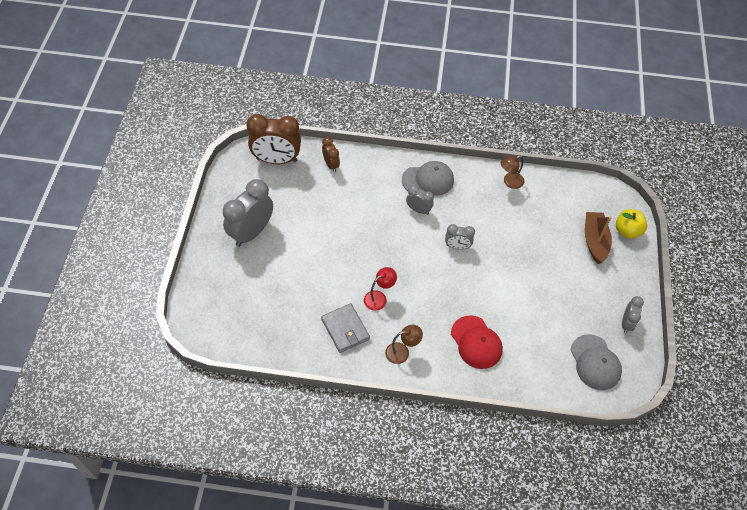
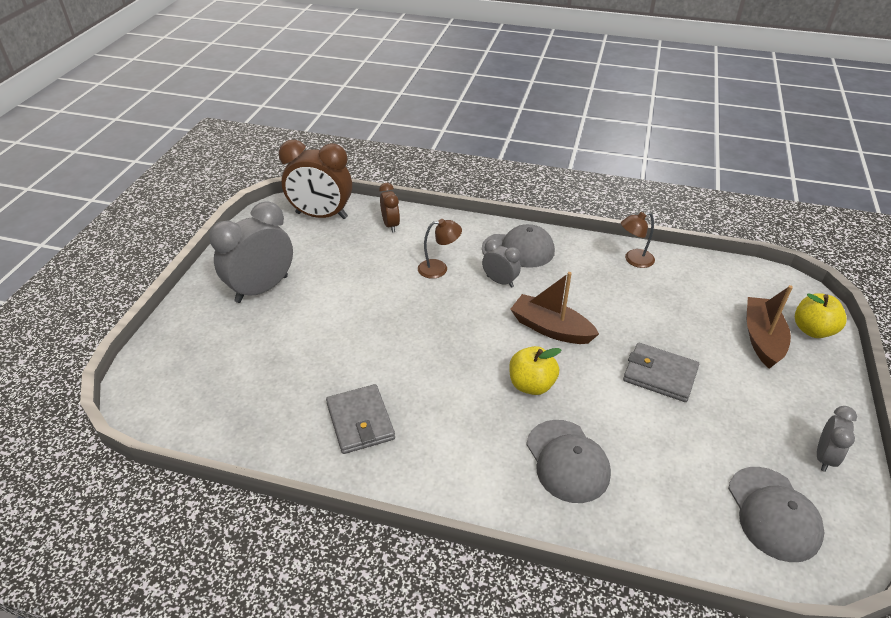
camera: 10 degrees right, 15 degrees down
(379, 297) = (422, 383): red lamp -> none
(402, 352) = (443, 463): brown lamp -> brown lamp (439, 268)
(449, 291) = (531, 385): none -> yellow apple
(457, 246) = (551, 328): grey clock -> brown boat
(476, 342) = (567, 461): red cap -> grey cap
(529, 276) = (660, 375): none -> grey wallet

